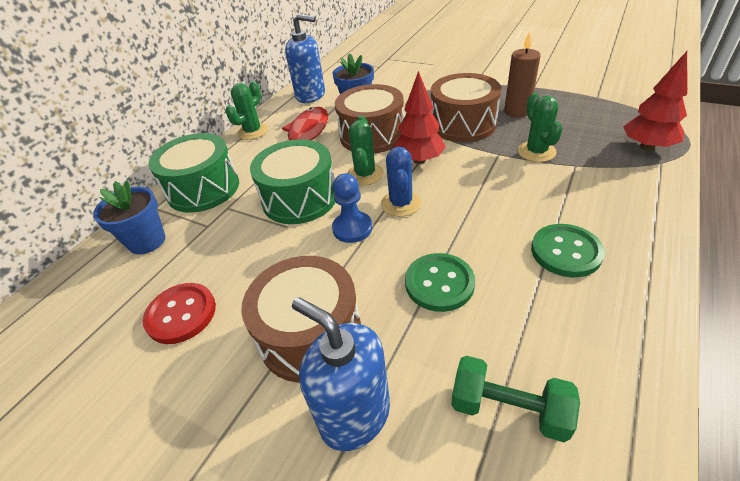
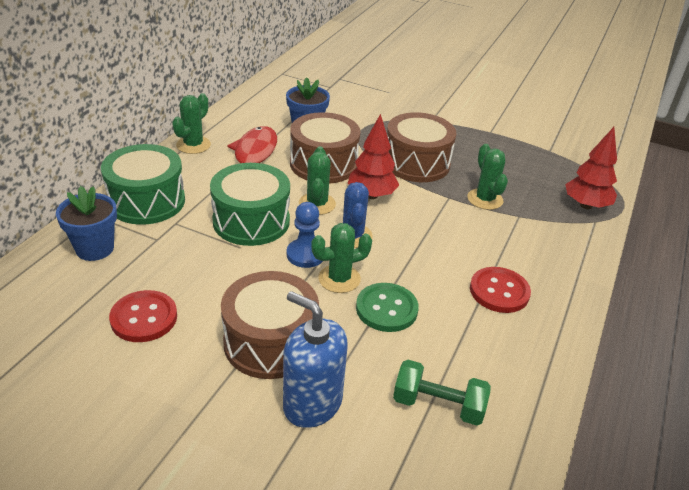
camera: 10 degrees left, 5 degrees down
(311, 95) = (255, 111): blue soap dispenser -> none
(387, 252) = (339, 279): none -> green cactus
(517, 111) = (471, 156): brown candle -> none
(566, 252) = (499, 291): green button -> red button

